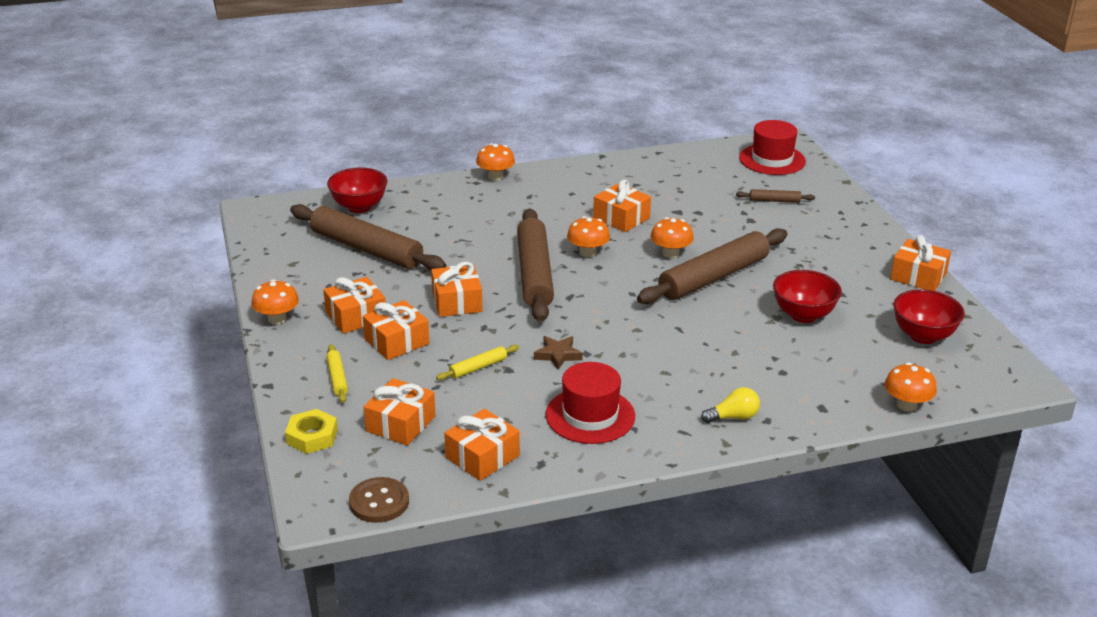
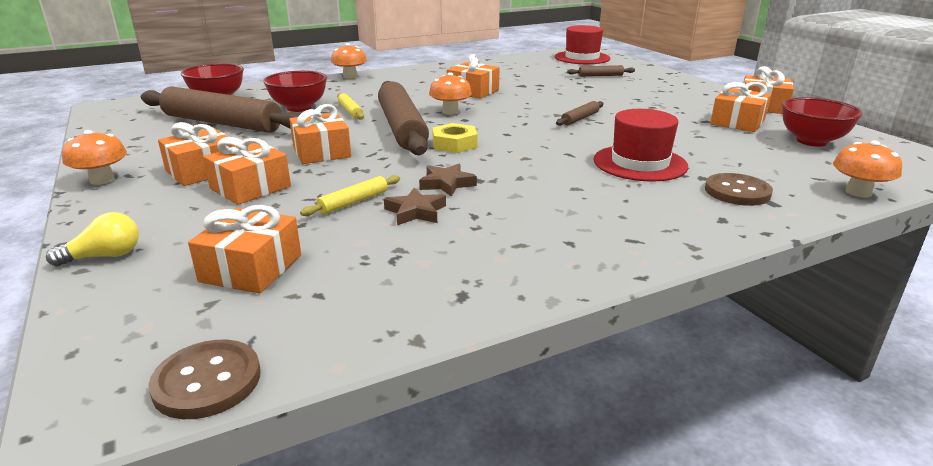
camera: 10 degrees left, 5 degrees down
(312, 436) = (112, 297): yellow nut -> yellow nut (454, 144)
(337, 378) = (167, 227): yellow rolling pin -> yellow rolling pin (350, 111)
(482, 457) = (374, 296): orange gift -> orange gift (737, 122)
(525, 384) = (416, 212): none -> brown star
(590, 415) = (508, 235): red hat -> red hat (639, 163)
(670, 253) = (530, 107): orange mushroom -> none
(714, 277) = (580, 118): brown rolling pin -> brown rolling pin, size x0.42
(733, 417) = (681, 220): yellow light bulb -> yellow light bulb (104, 256)
(801, 392) = (737, 192): none -> brown button
(803, 315) = (685, 136): red bowl -> red bowl (299, 108)

